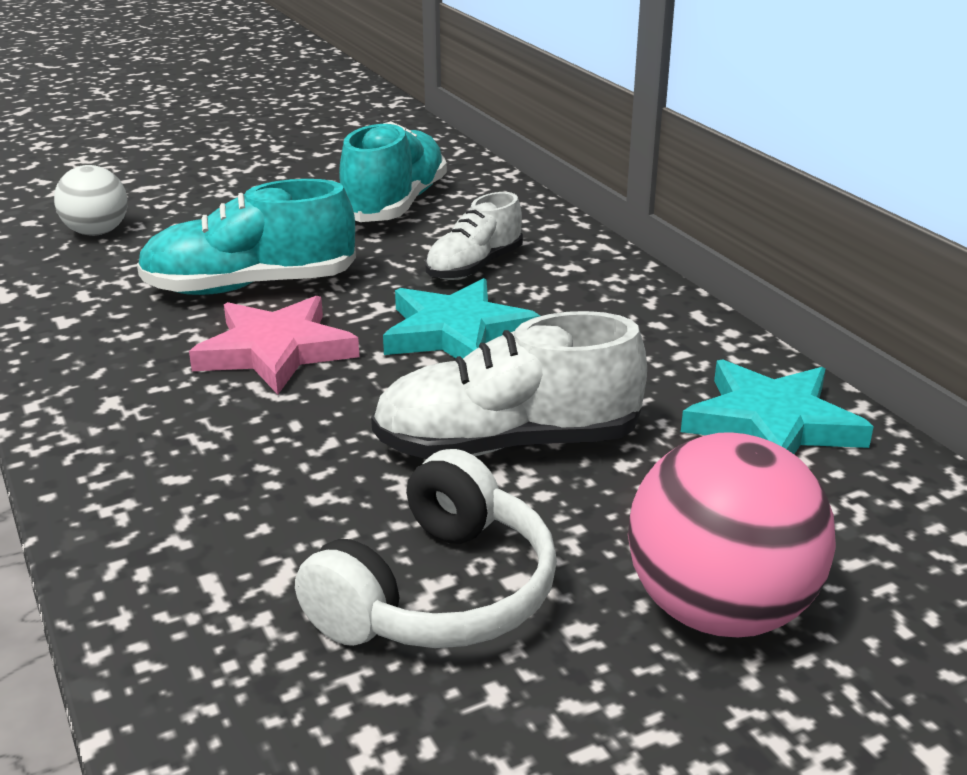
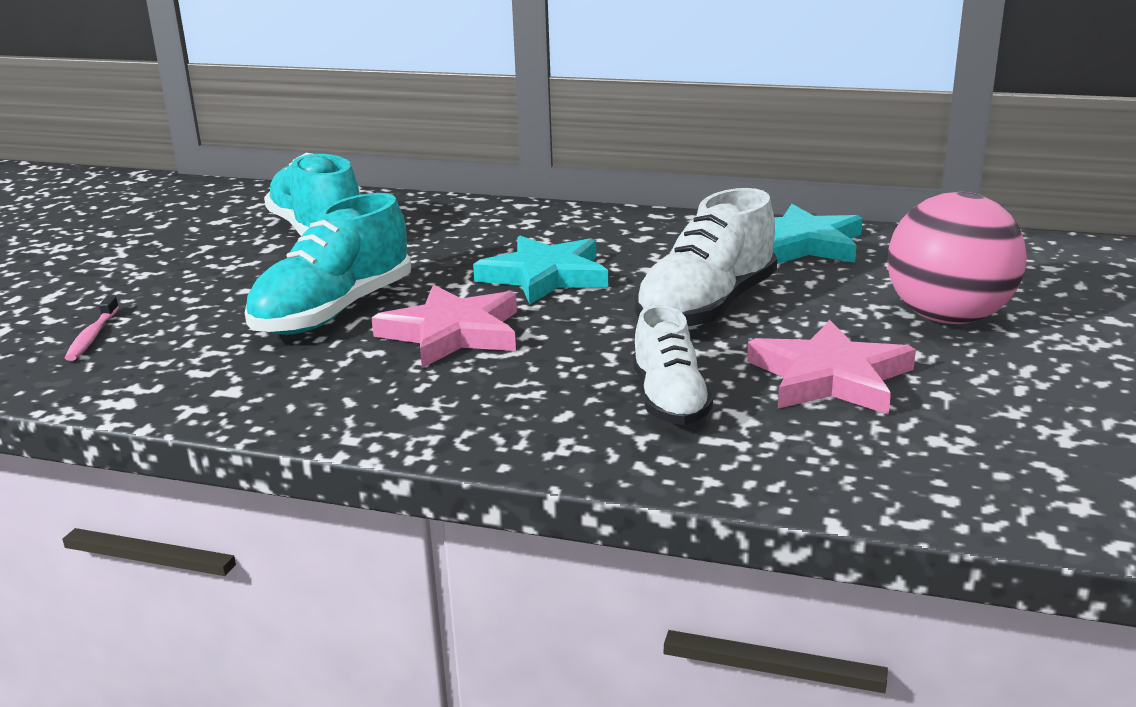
camera: 45 degrees left, 5 degrees down
(97, 232) = (92, 336): white ball -> pink toothbrush
(438, 593) = (830, 377): white headphones -> pink star
(474, 267) = (468, 243): white shoe -> white shoe (669, 400)

